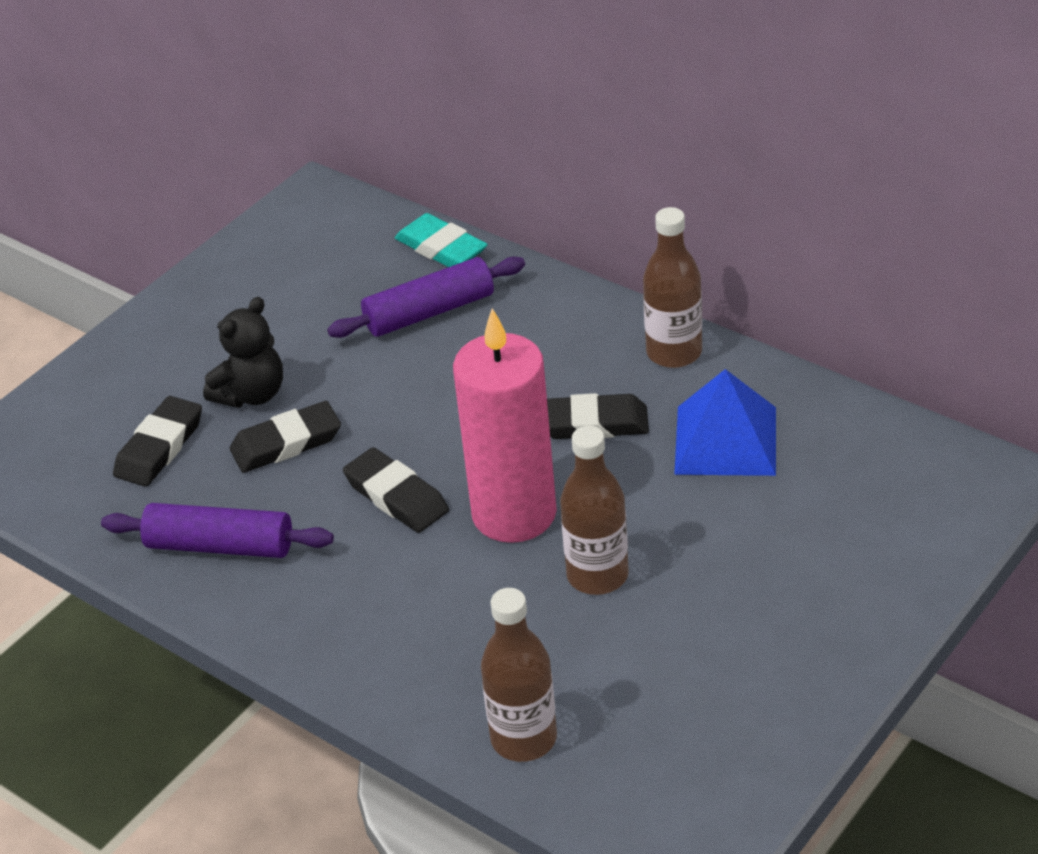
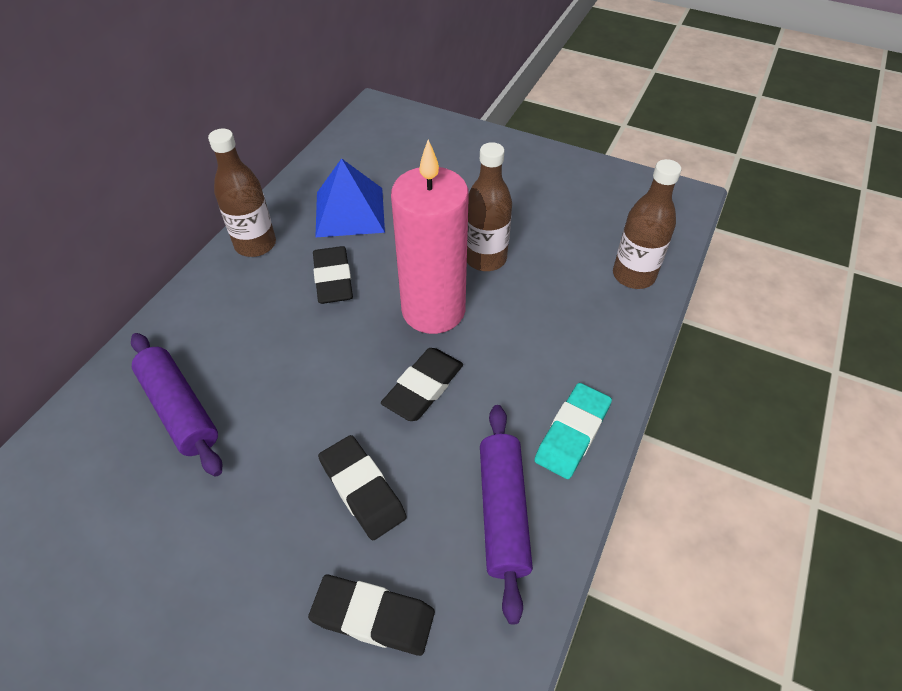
camera: 105 degrees left, 10 degrees up
(251, 394) = (290, 542): black teddy bear -> none
(441, 248) = (80, 418): turquoise eraser -> turquoise eraser (572, 433)

